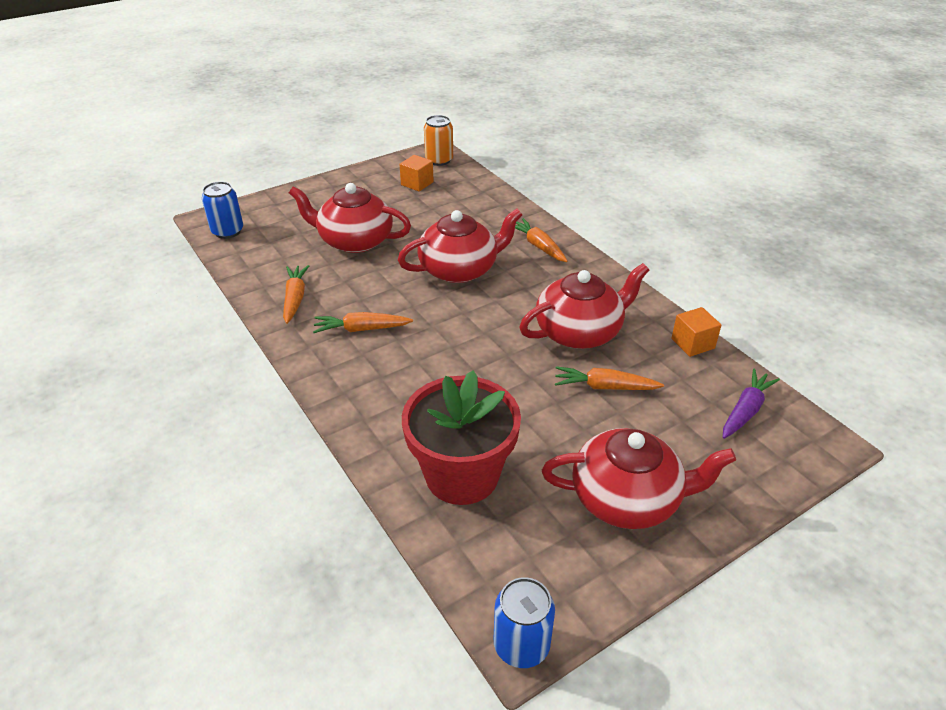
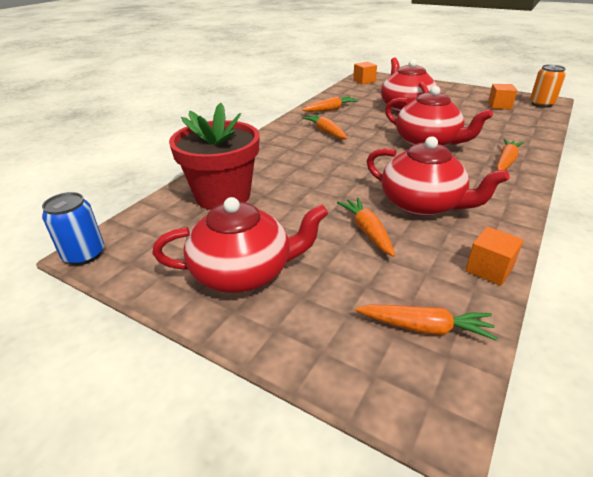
camera: 65 degrees right, 5 degrees down
(227, 231) = (364, 81): blue can -> orange cube
(627, 498) = (243, 272): red teapot -> red teapot turned 75 degrees counterclockwise
(745, 410) = (425, 328): purple carrot -> orange carrot

